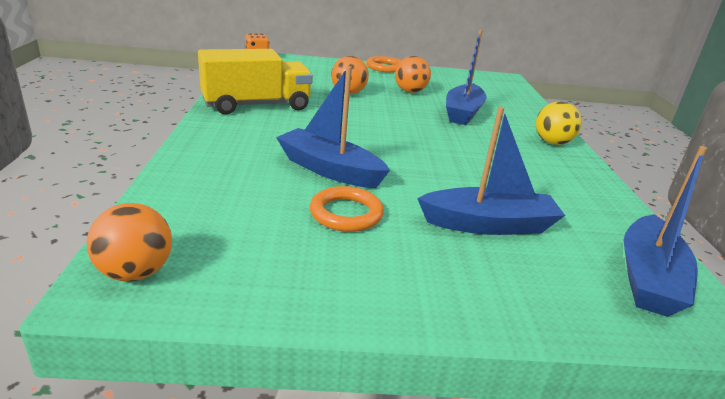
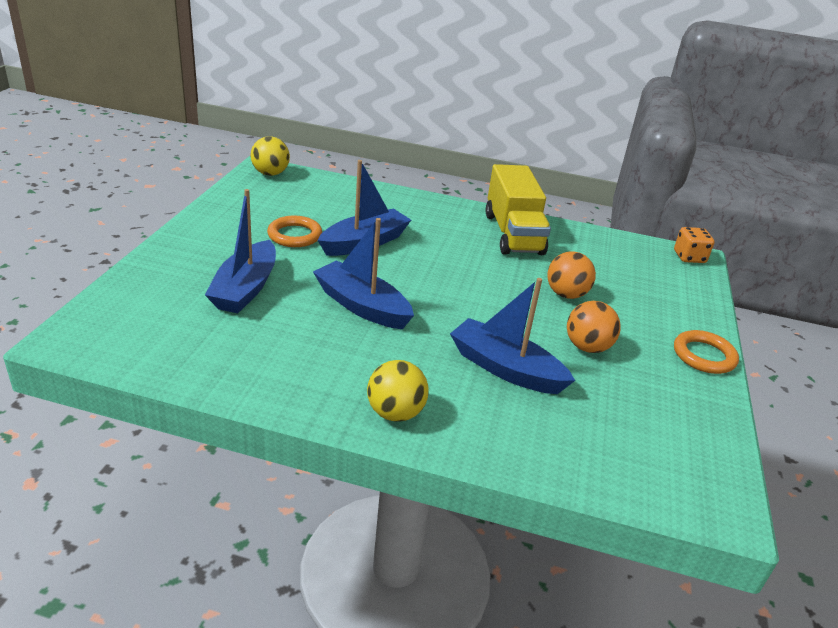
camera: 105 degrees right, 5 degrees up
(135, 272) = (270, 173): orange ball -> yellow ball
(648, 278) = (129, 335): blue boat -> blue boat (362, 306)

